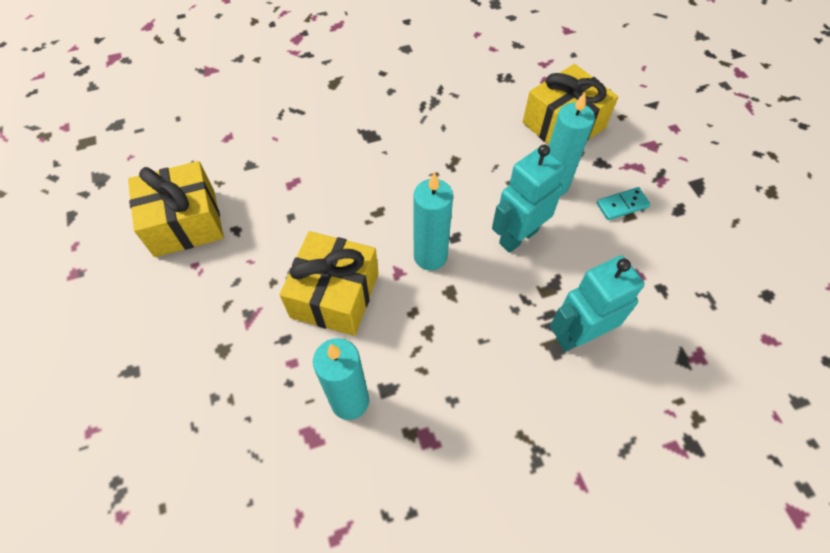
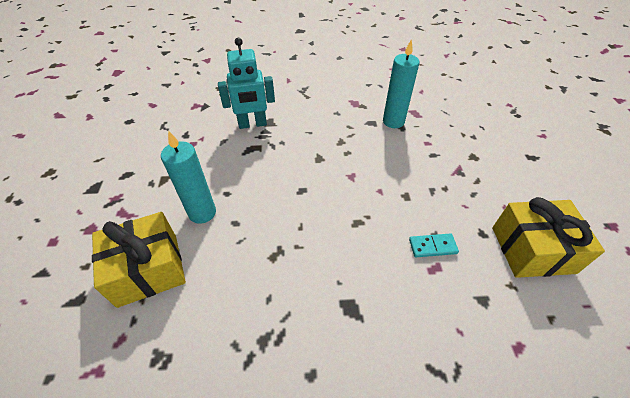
camera: 165 degrees left, 10 degrees down
(335, 295) = (399, 171): yellow gift -> none
(430, 256) = (325, 181): turquoise candle -> none
(518, 236) = (255, 181): turquoise robot -> none
(622, 205) = (163, 186): turquoise domino -> turquoise domino (432, 246)

